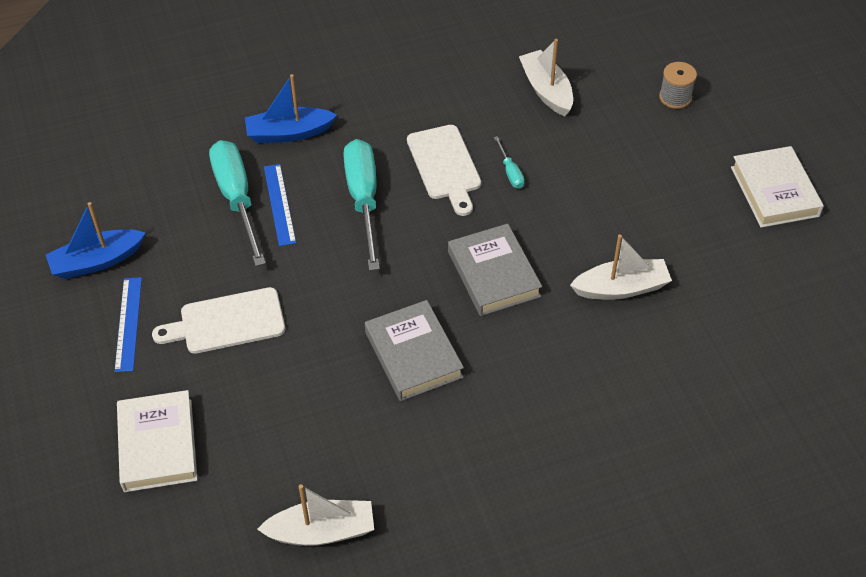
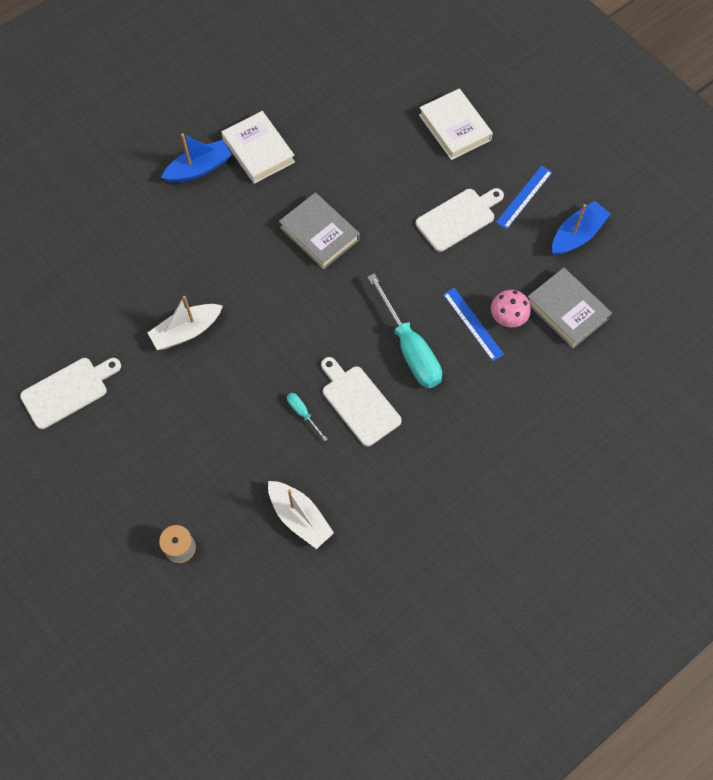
camera: 160 degrees right, 15 degrees up
(128, 323) = (524, 197): blue ruler -> blue ruler turned 60 degrees clockwise
(237, 199) = (507, 318): turquoise screwdriver -> pink mushroom
(289, 133) = (501, 395): blue boat -> blue boat (199, 169)
(321, 531) = (330, 109): white boat -> none
(493, 274) = (285, 313): grey book -> grey book (567, 310)
(774, 191) = (78, 464): white book -> white book (258, 150)
(779, 264) = (68, 391): none -> white cutting board

